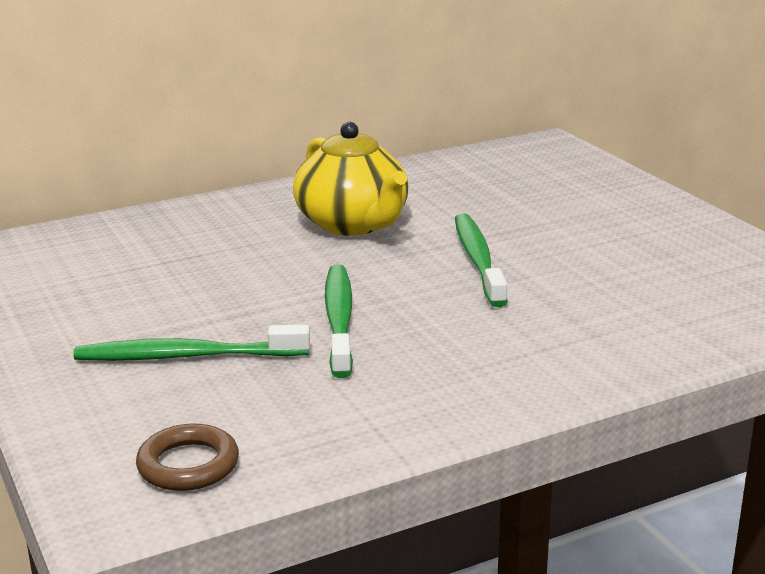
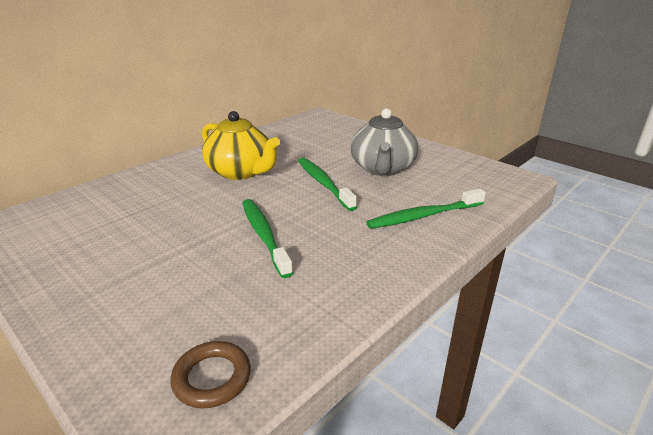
camera: 20 degrees left, 5 degrees up
(187, 356) = (174, 282): green toothbrush -> green toothbrush (424, 216)
(597, 251) = (382, 169): none -> grey teapot

